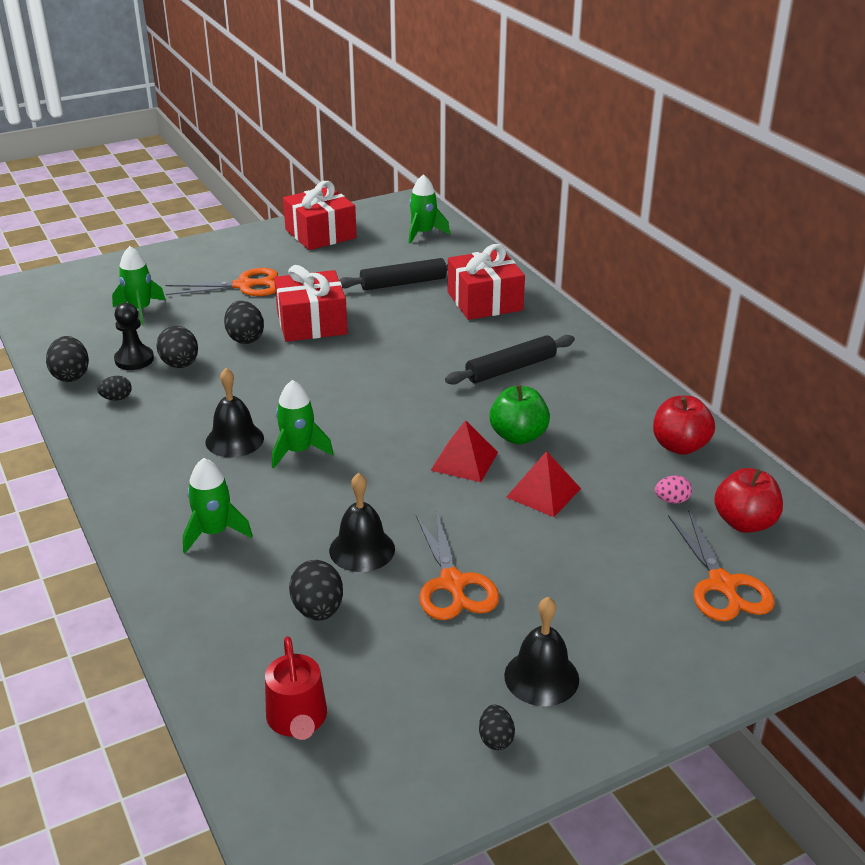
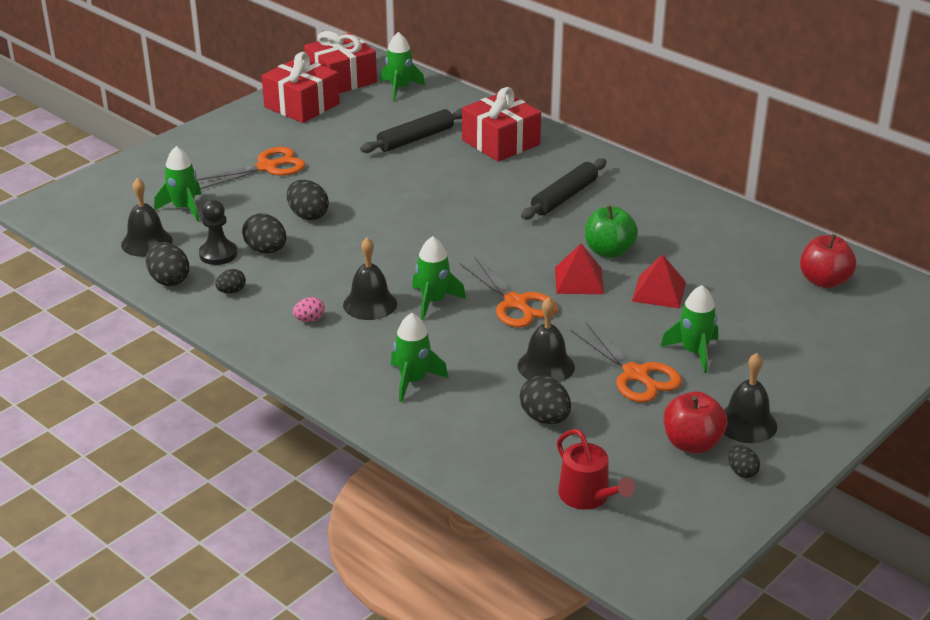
camera: 20 degrees left, 0 degrees up
(81, 335) = (147, 242): none -> black bell
(311, 323) = (359, 190): red gift -> red gift (341, 79)
(537, 573) = (694, 352): none -> green rocket
(672, 500) = (760, 276): pink egg -> pink egg (309, 320)
(679, 446) = (741, 233): red apple -> red apple (692, 443)
(722, 585) = (835, 329): orange scissors -> orange scissors (516, 303)

